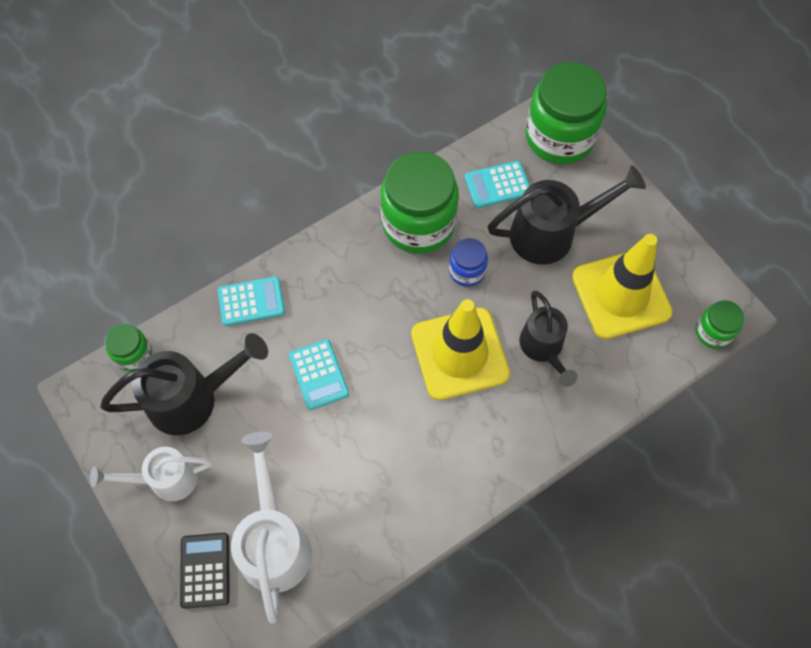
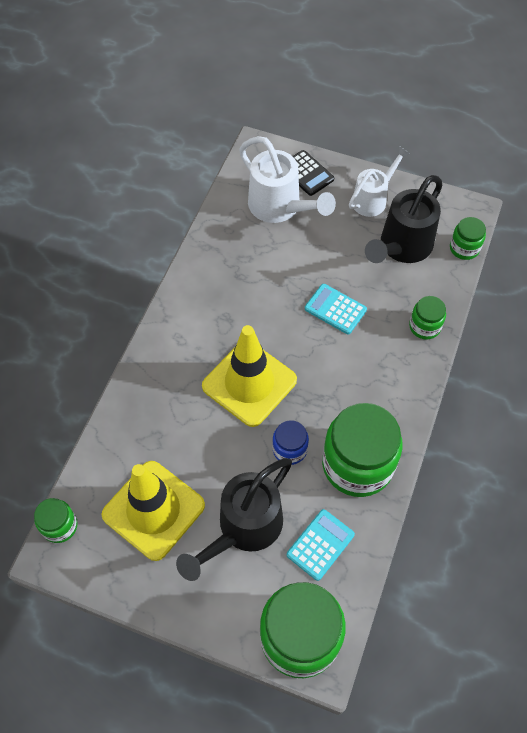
camera: 145 degrees right, 5 degrees down
(251, 301) = (424, 326): turquoise calculator -> green jar
(543, 348) = (190, 426): black watering can -> none

